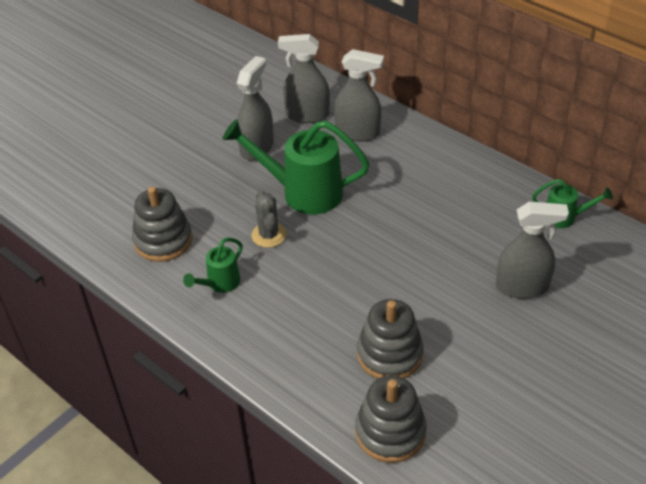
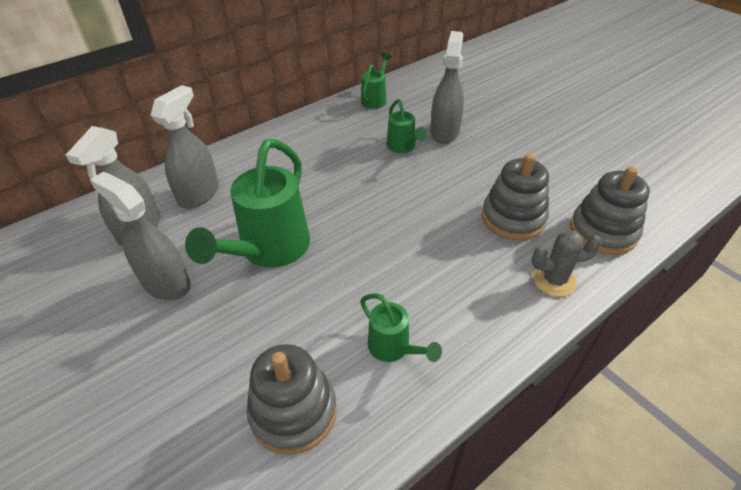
camera: 80 degrees left, 0 degrees up
(269, 235) = (326, 289): grey cactus -> grey cactus (554, 280)
(479, 254) = (402, 147): none -> green watering can

